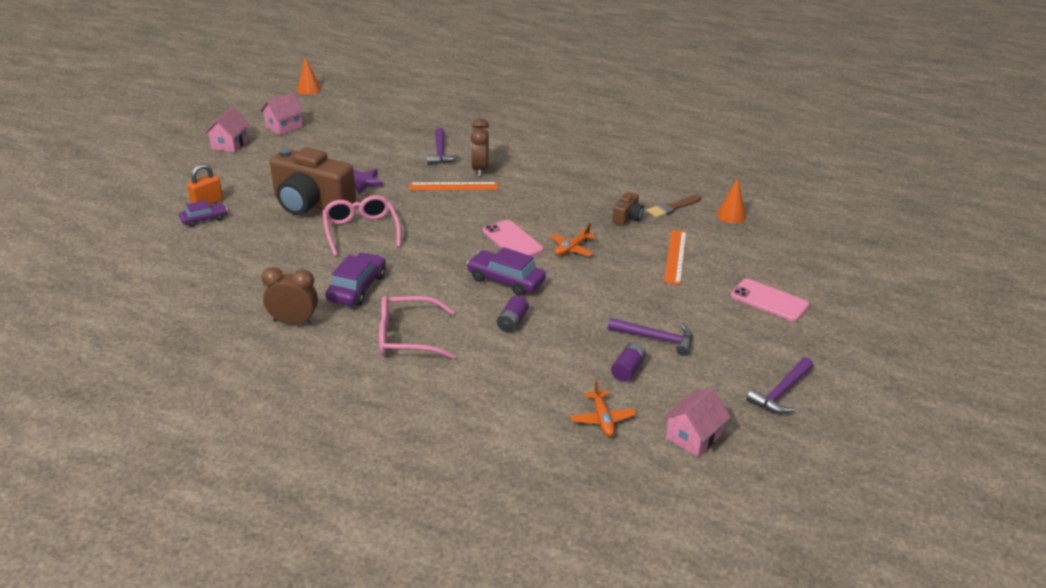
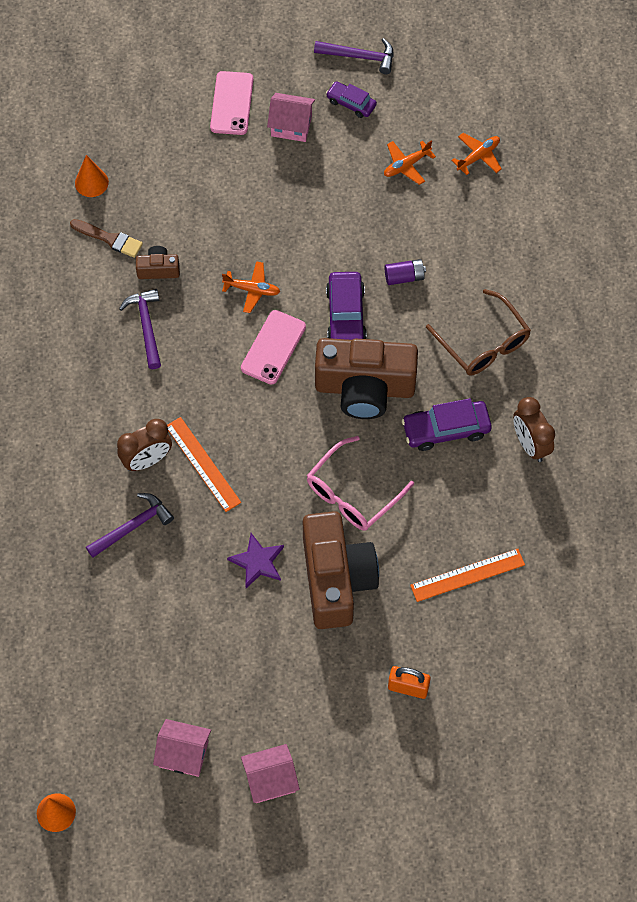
camera: 120 degrees left, 30 degrees up
(204, 219) = (438, 662): purple car -> purple car (351, 103)
(407, 337) = (483, 343): pink glasses -> brown glasses
(434, 266) = (364, 388): none -> brown camera
(628, 369) = (406, 165): purple battery -> orange plane
(656, 338) = (350, 163): purple hammer -> purple hammer (146, 326)
(675, 256) = (206, 199): orange ruler -> orange ruler (467, 575)
(693, 437) = (454, 93): pink house -> pink house (291, 125)

